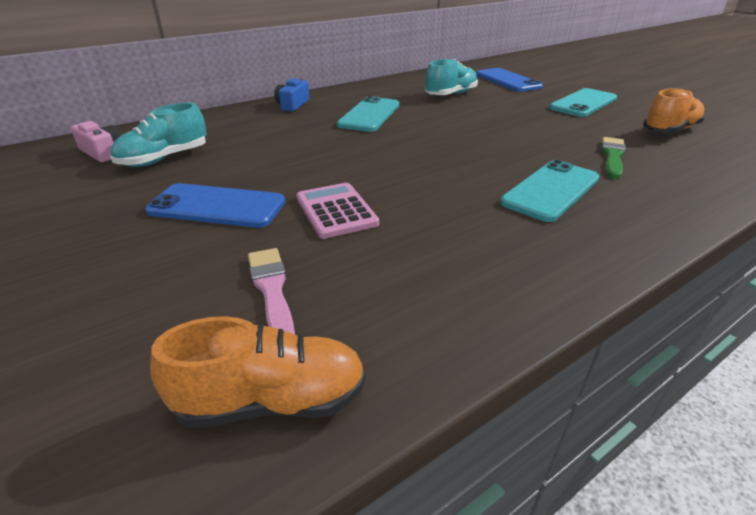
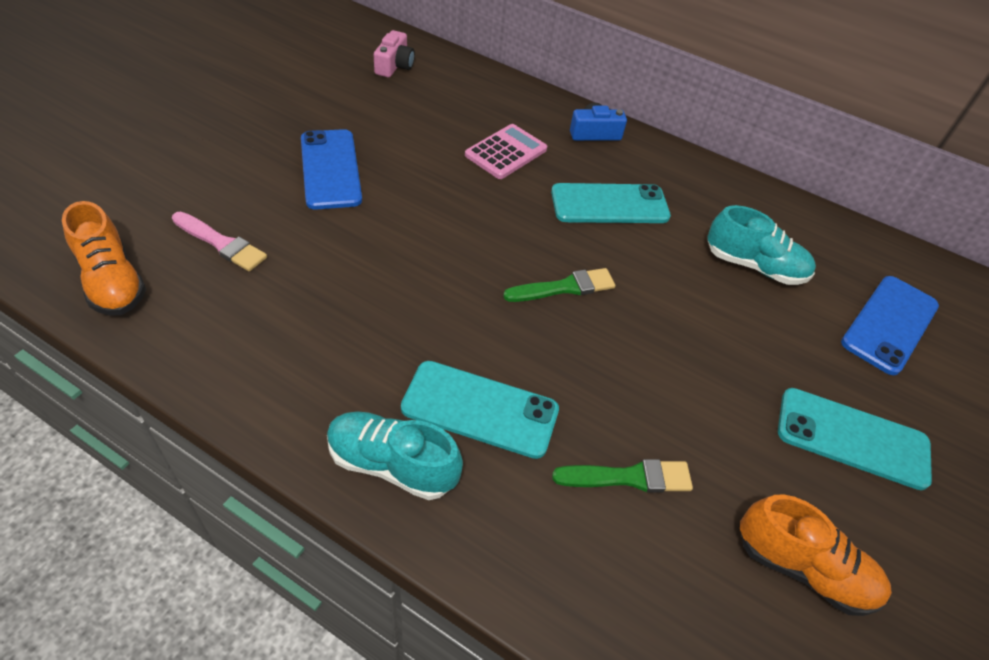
camera: 60 degrees right, 15 degrees up
(164, 159) = (402, 103): turquoise shoe -> turquoise shoe (392, 464)
(272, 291) = (221, 243): pink brush -> pink brush turned 75 degrees clockwise
(336, 211) = (354, 243): pink calculator -> pink calculator (506, 152)
(441, 142) = (564, 287): none -> green brush

